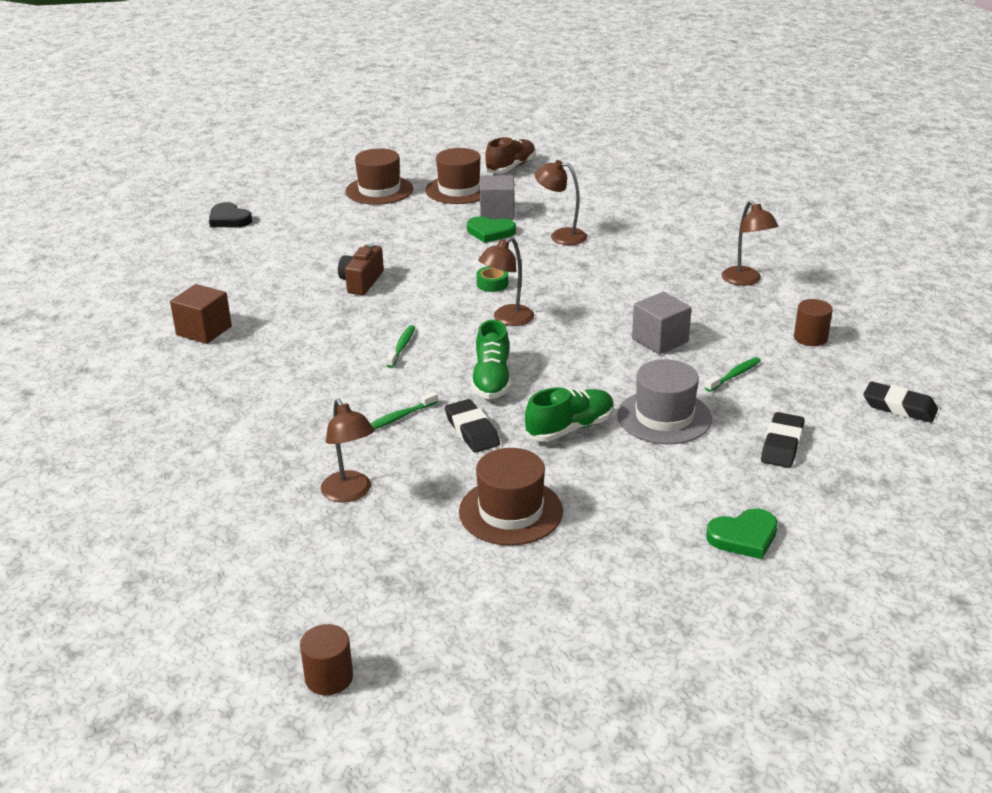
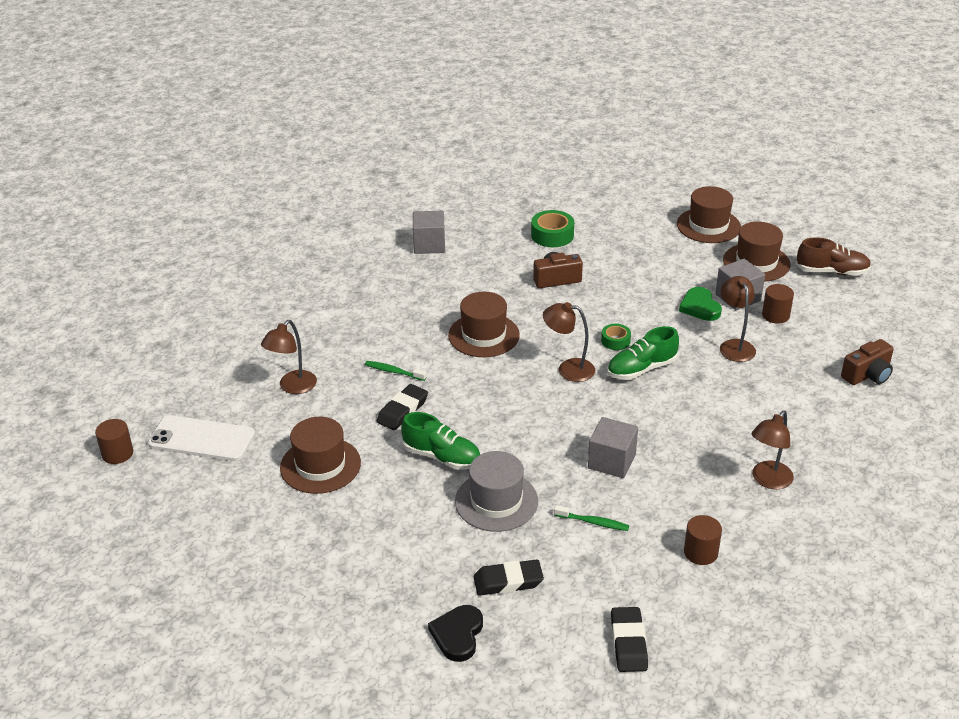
camera: 60 degrees right, 5 degrees up
(204, 330) = (429, 245): brown cube -> grey cube
(229, 219) = (586, 184): black heart -> black heart (458, 635)
(287, 262) = (552, 235): none -> green tape
(374, 592) = (202, 439): none -> white phone
(402, 347) = (484, 335): green toothbrush -> brown hat
(492, 380) = (475, 395): green shoe -> green shoe (641, 369)
(540, 207) = (775, 315): none -> brown cylinder
(655, 200) = (867, 375): none -> brown camera
(744, 537) = (367, 594): green heart -> none

